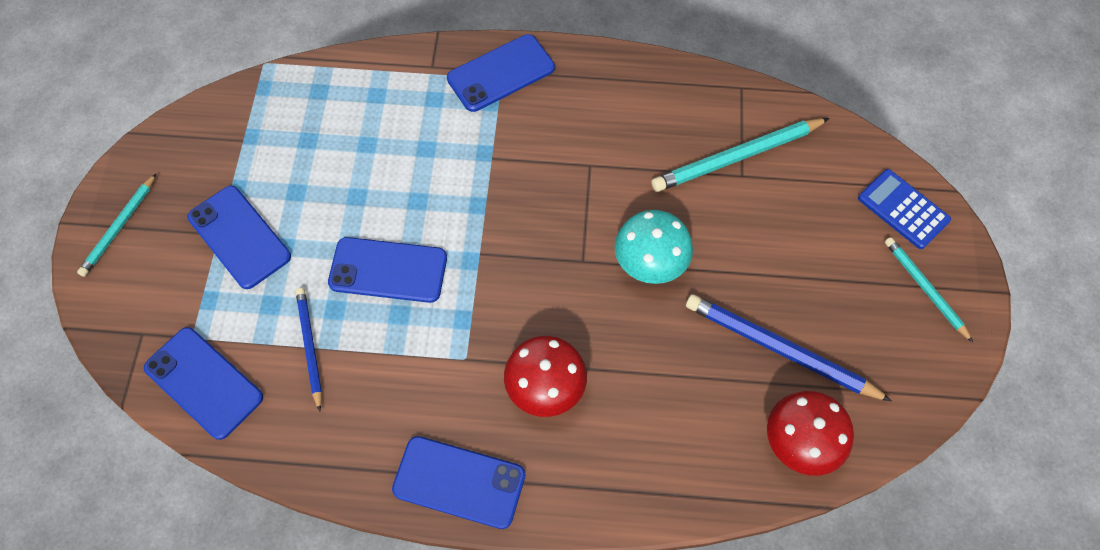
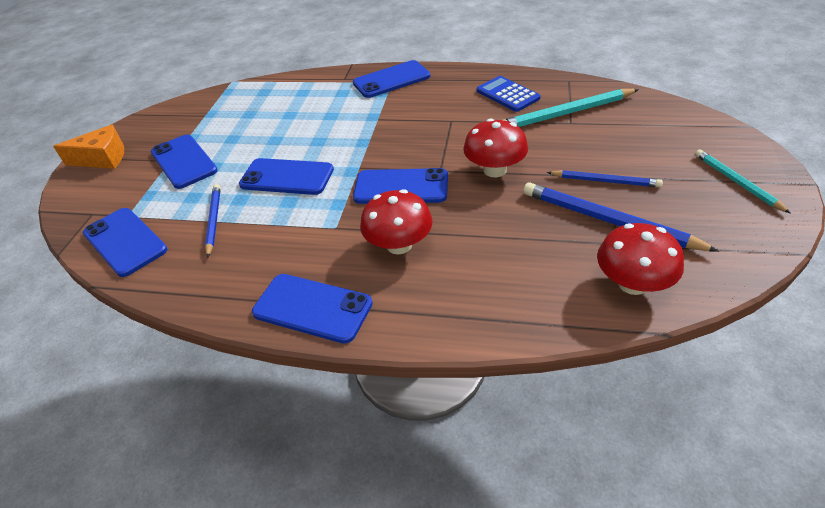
camera: 10 degrees right, 20 degrees down
(119, 227) = (103, 158): turquoise pencil -> orange cheese
(537, 291) = (401, 187): none -> blue phone
(650, 262) = (495, 170): turquoise mushroom -> red mushroom
(779, 284) = (605, 181): none -> blue pencil
(903, 209) = (708, 137): blue calculator -> blue calculator (507, 94)

